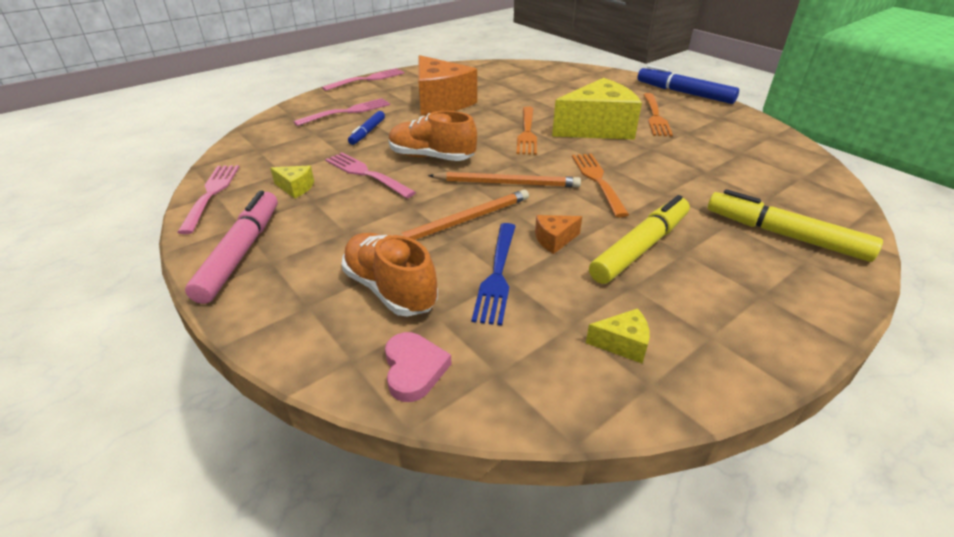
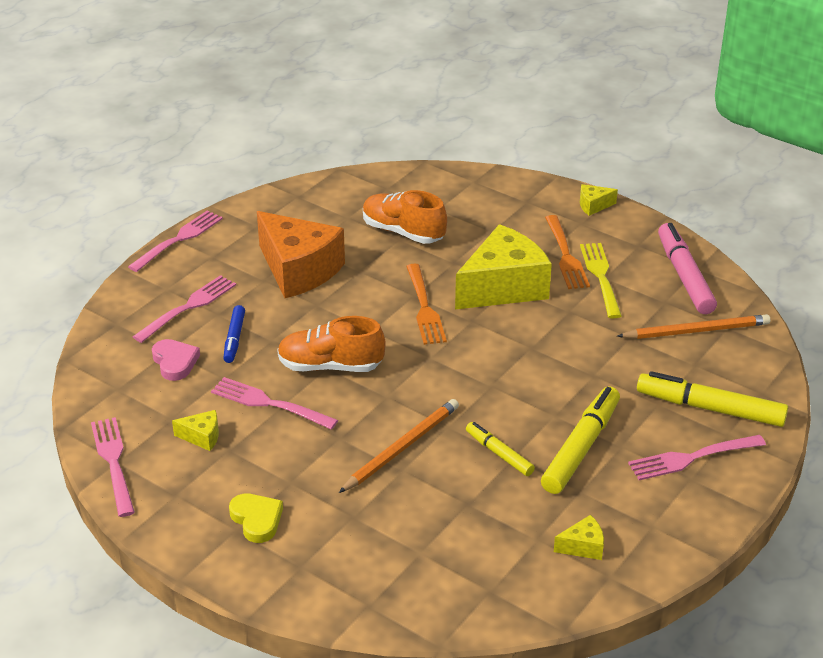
camera: 15 degrees left, 0 degrees up
(241, 252) = (200, 526): pink marker -> pink marker (684, 276)
(294, 256) = (257, 520): none -> yellow heart
(390, 289) = (367, 536): orange shoe -> orange shoe (403, 232)
(414, 369) = (423, 601): pink heart -> pink heart (175, 362)
(497, 275) = (458, 502): blue fork -> none
(506, 183) = (428, 390): orange pencil -> orange pencil (695, 331)
(554, 240) = (499, 454): orange cheese -> yellow marker
(598, 181) = (522, 370): orange fork -> none
(683, 131) = (601, 277): none -> yellow fork
(684, 93) = (593, 206): blue marker -> yellow cheese
(763, 275) = (692, 458): none -> pink fork

